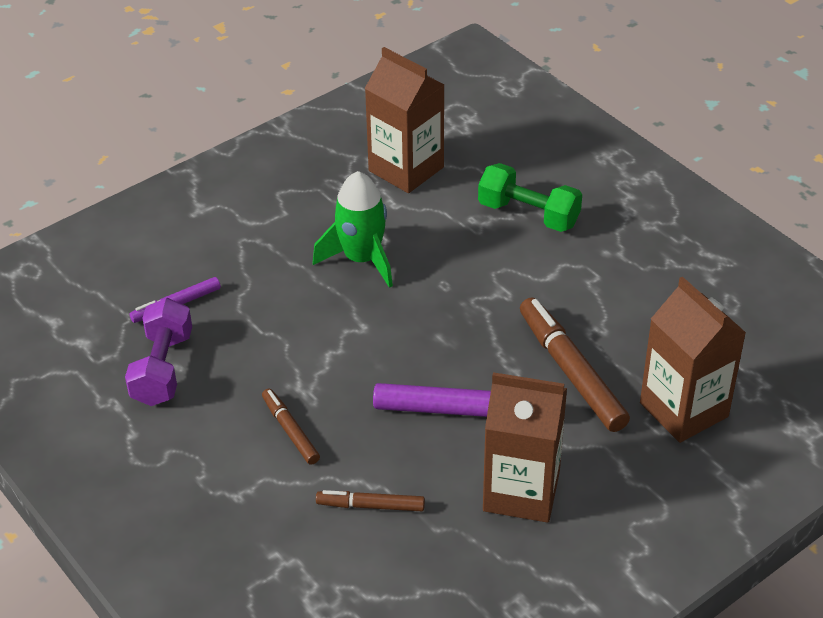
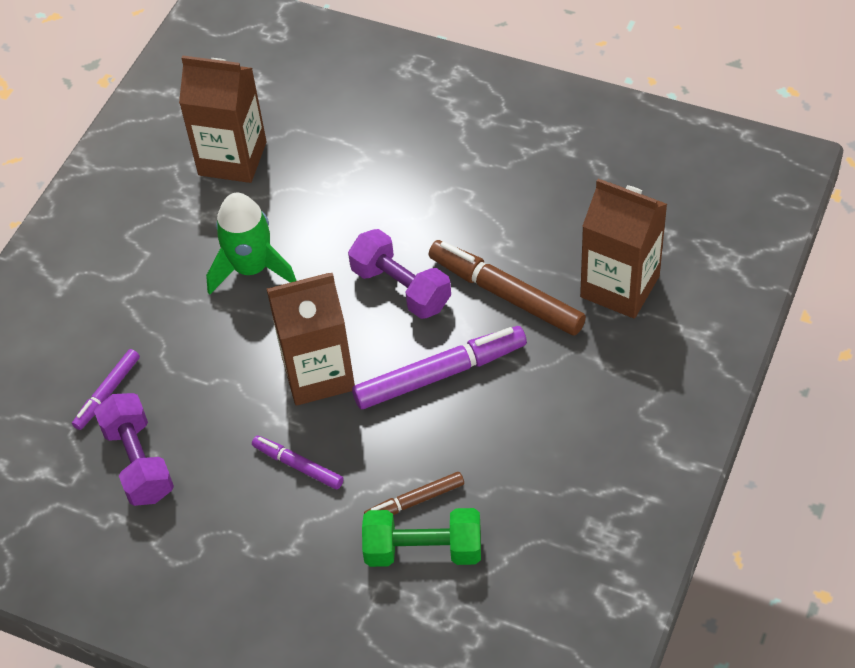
camera: 25 degrees left, 10 degrees up
(290, 431) = (298, 466): brown marker -> purple marker
(480, 327) = (401, 288): none -> purple dumbbell
(521, 491) = (533, 425): brown carton -> brown carton (318, 373)
(528, 214) = (374, 157): green dumbbell -> green dumbbell (423, 550)

